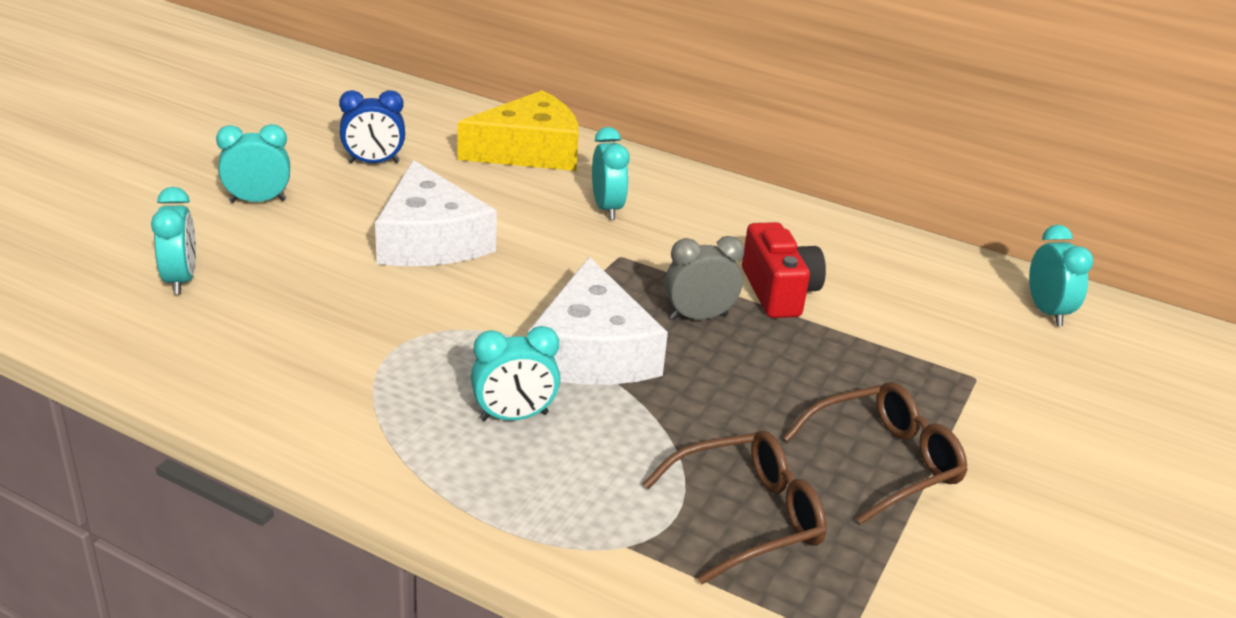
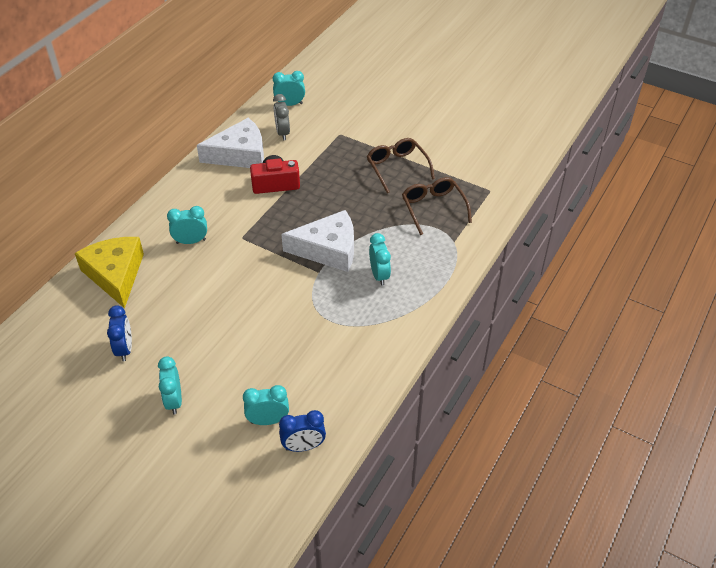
camera: 85 degrees left, 15 degrees up
(108, 313) = (303, 446): none -> blue clock
(430, 240) = (224, 314): white cheese -> white cheese (240, 154)
(698, 317) = (298, 212): grey clock -> grey clock (282, 133)

